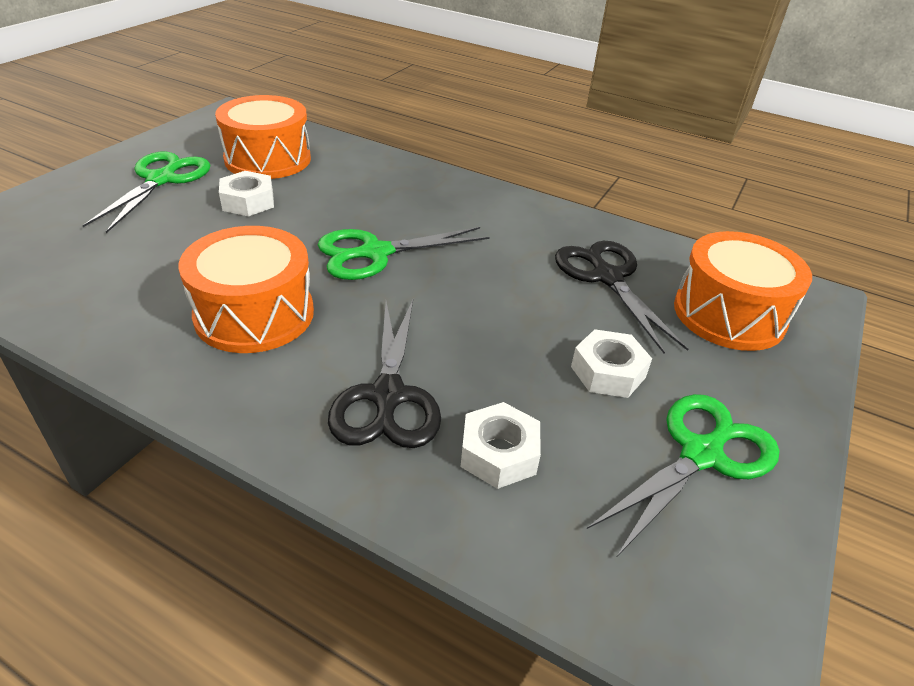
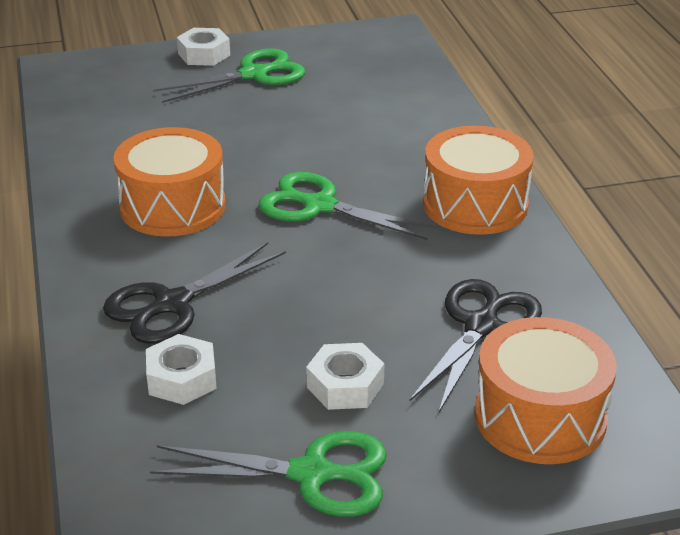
camera: 50 degrees right, 5 degrees down
(248, 202) = (288, 120): white nut -> white nut (204, 54)
(268, 159) = (358, 89): orange drum -> orange drum (475, 204)

